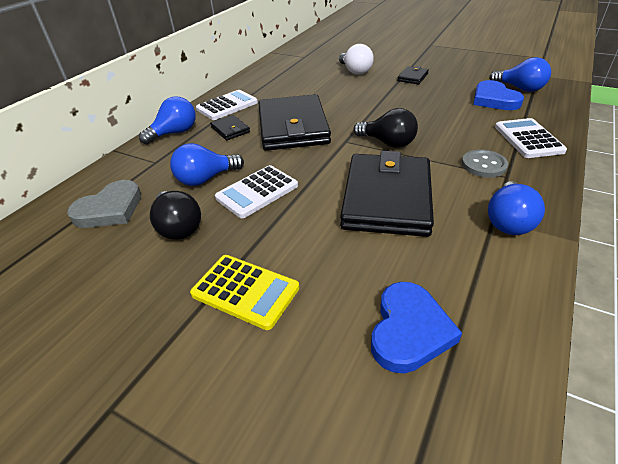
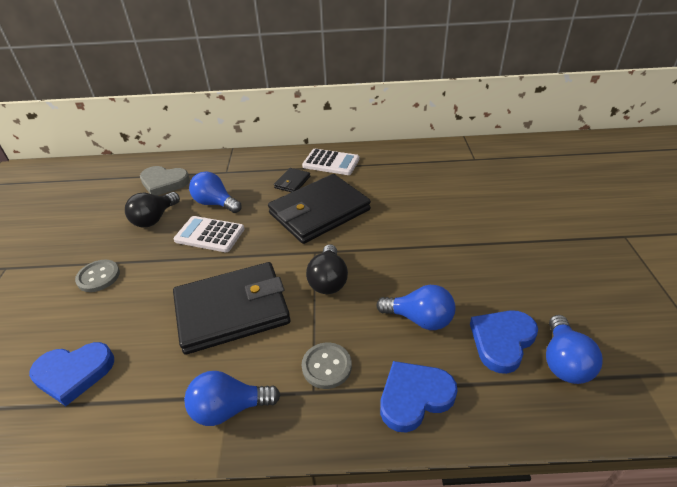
camera: 60 degrees right, 0 degrees up
(174, 133) = (270, 160): blue light bulb -> blue light bulb (420, 319)
(245, 291) = (98, 277): yellow calculator -> grey button
(355, 71) = (472, 204): white light bulb -> none
(412, 77) = (500, 251): black wallet -> none
(528, 139) = (414, 397): white calculator -> blue heart

